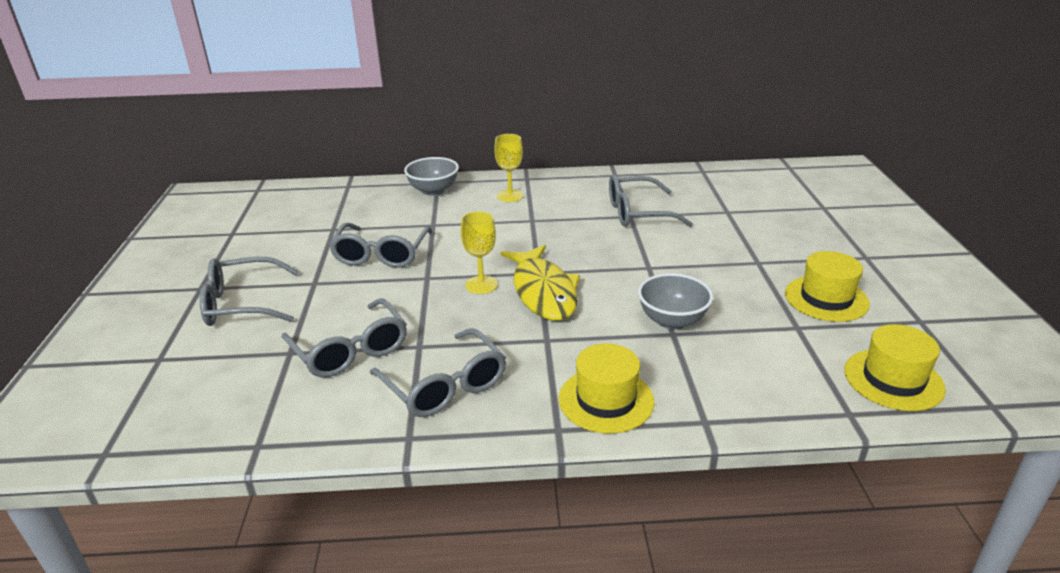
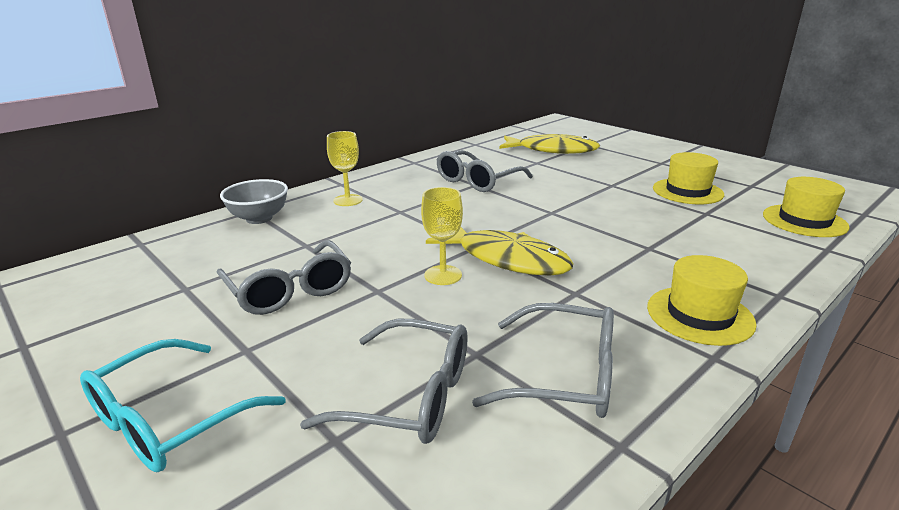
camera: 40 degrees left, 5 degrees down
(243, 304) = (171, 419): grey glasses -> turquoise glasses
(672, 321) = (633, 240): grey bowl -> none
(769, 203) = (552, 150): none -> yellow fish

